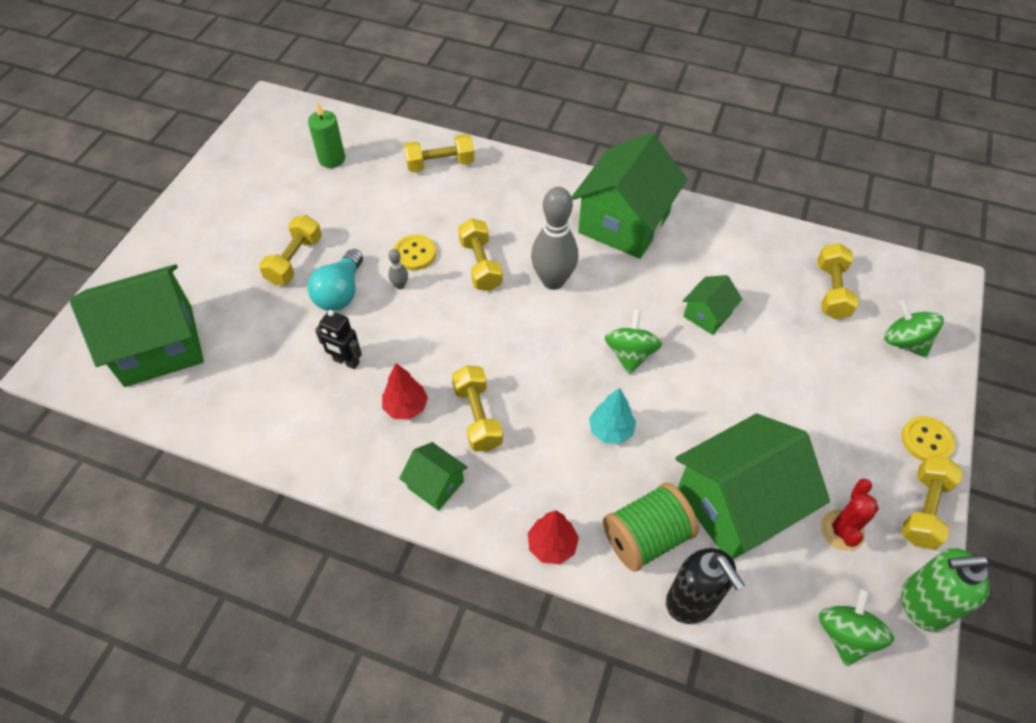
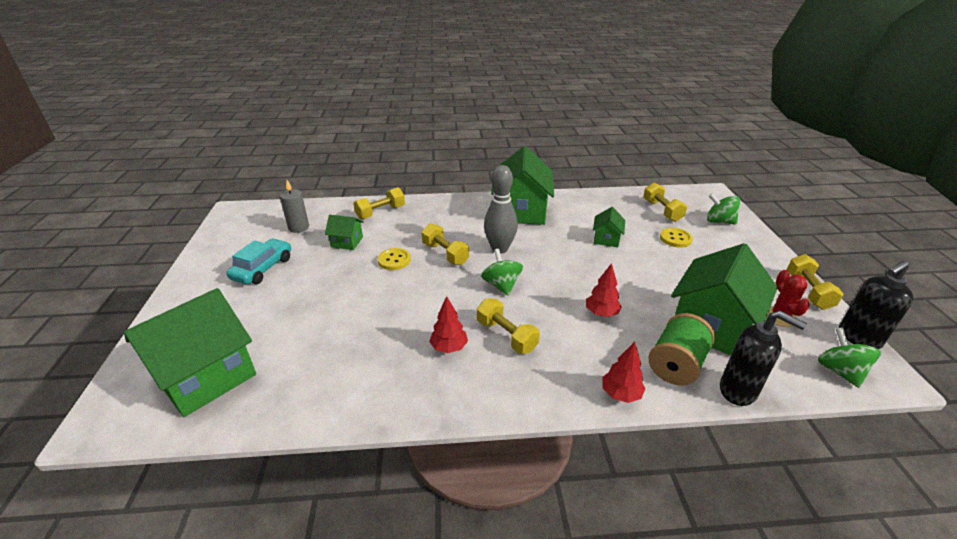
camera: 25 degrees left, 20 degrees down
(266, 214) = (263, 268): none -> turquoise car
(295, 260) = (302, 288): yellow dumbbell -> none
(332, 159) = (299, 227): green candle -> grey candle
(340, 292) = (351, 296): turquoise light bulb -> none
(346, 361) = (382, 335): black robot -> none
(400, 285) = (395, 279): grey bowling pin -> none
(435, 484) = (507, 388): green house -> green house (347, 242)
(610, 430) = (601, 313): turquoise tree -> red tree
(630, 354) = (578, 270): green spinning top -> green spinning top (501, 285)
(922, 605) = (858, 338): green soap dispenser -> black soap dispenser
(927, 440) = (775, 260): yellow button -> yellow button (675, 238)

